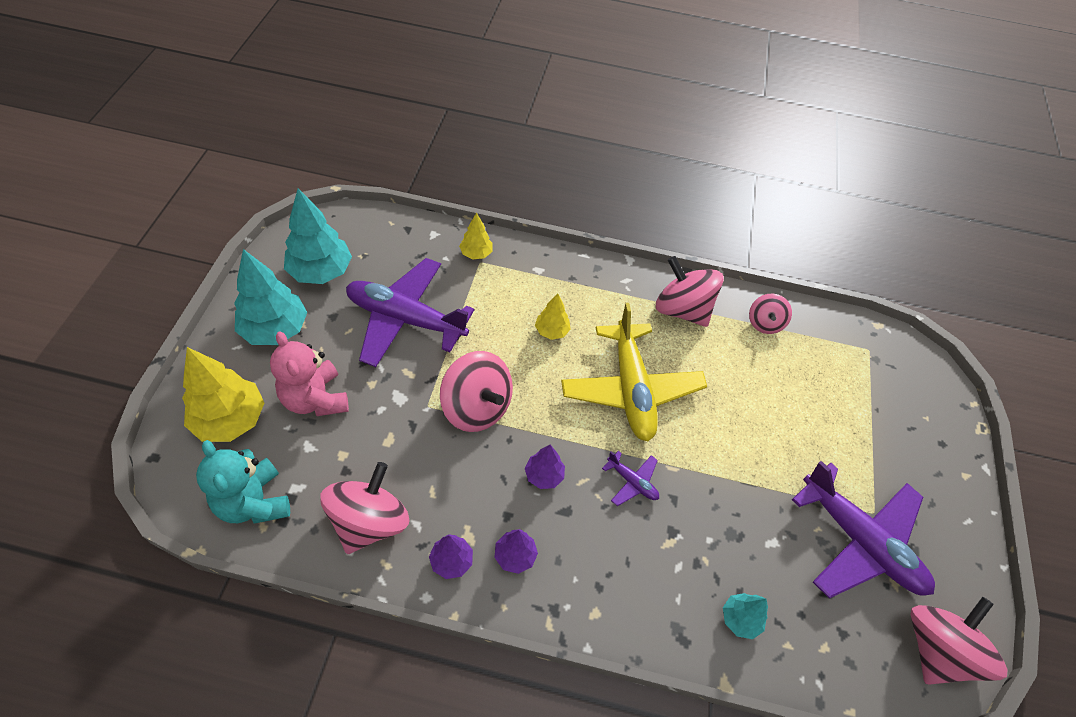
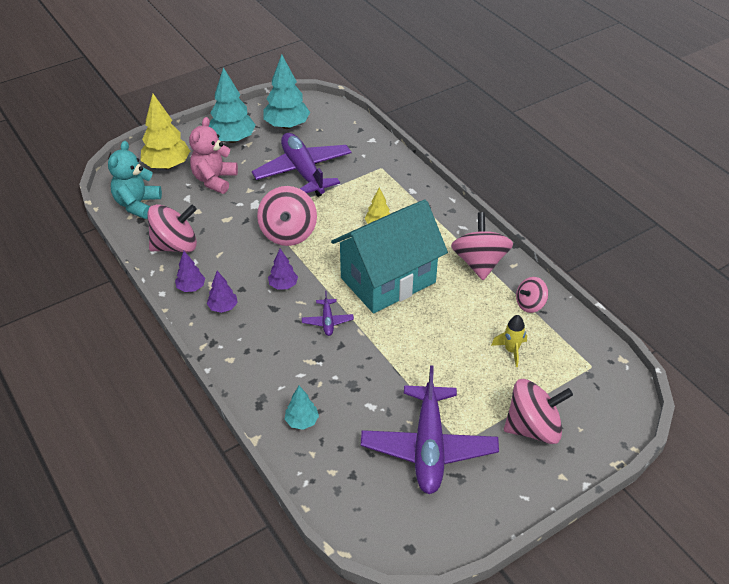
camera: 50 degrees right, 10 degrees down
(476, 253) = (384, 162): yellow tree -> none
(631, 389) = (388, 280): yellow plane -> turquoise house
(803, 383) = (511, 350): none -> yellow rocket
(936, 649) = (400, 530): pink spinning top -> pink spinning top (533, 428)

